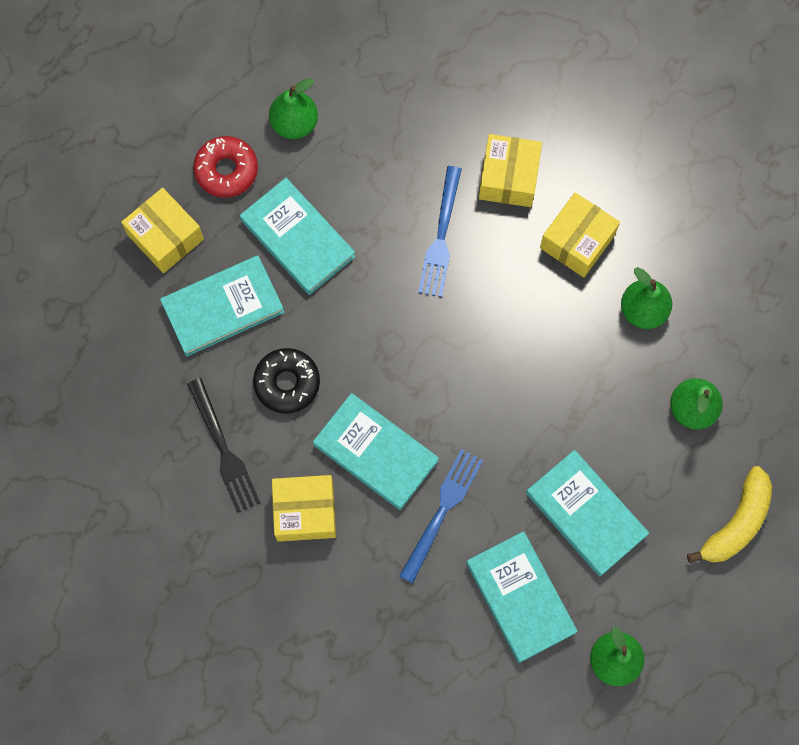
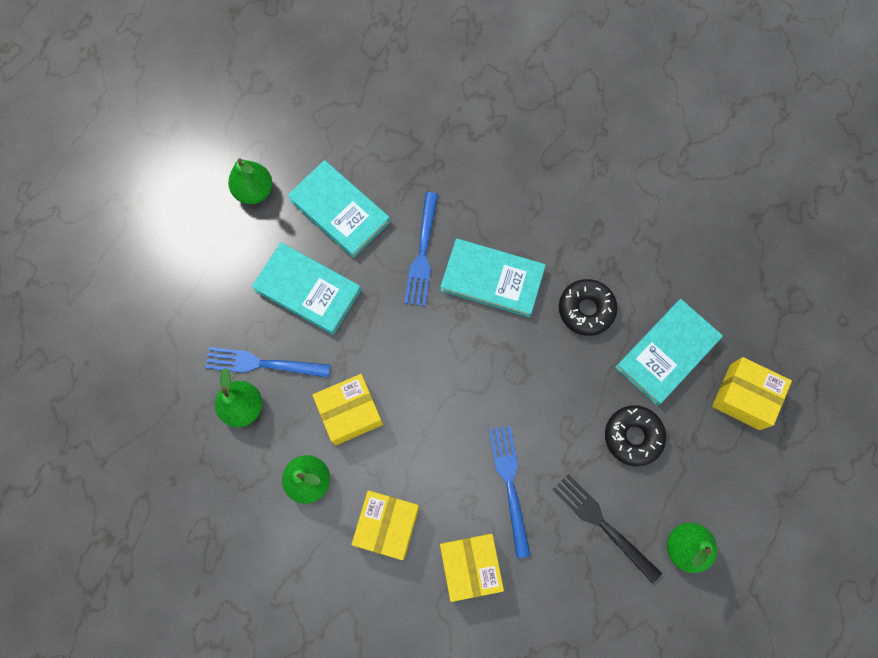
camera: 160 degrees right, 0 degrees up
(224, 450) = (611, 240): black fork -> black fork (602, 524)
(226, 170) = (723, 477): red donut -> none
(297, 238) = (633, 436): turquoise book -> black donut
(305, 511) = (528, 217): yellow box -> yellow box (350, 412)
(659, 448) = (262, 364): none -> blue fork
(736, 523) = (183, 325): yellow banana -> none

